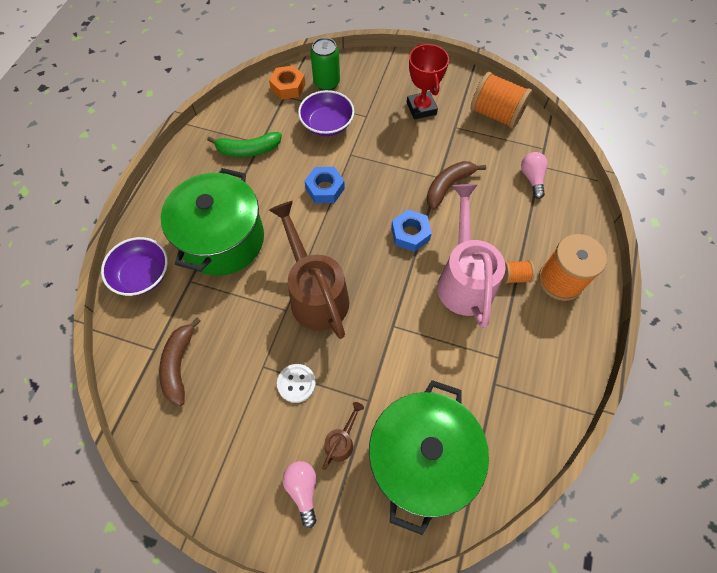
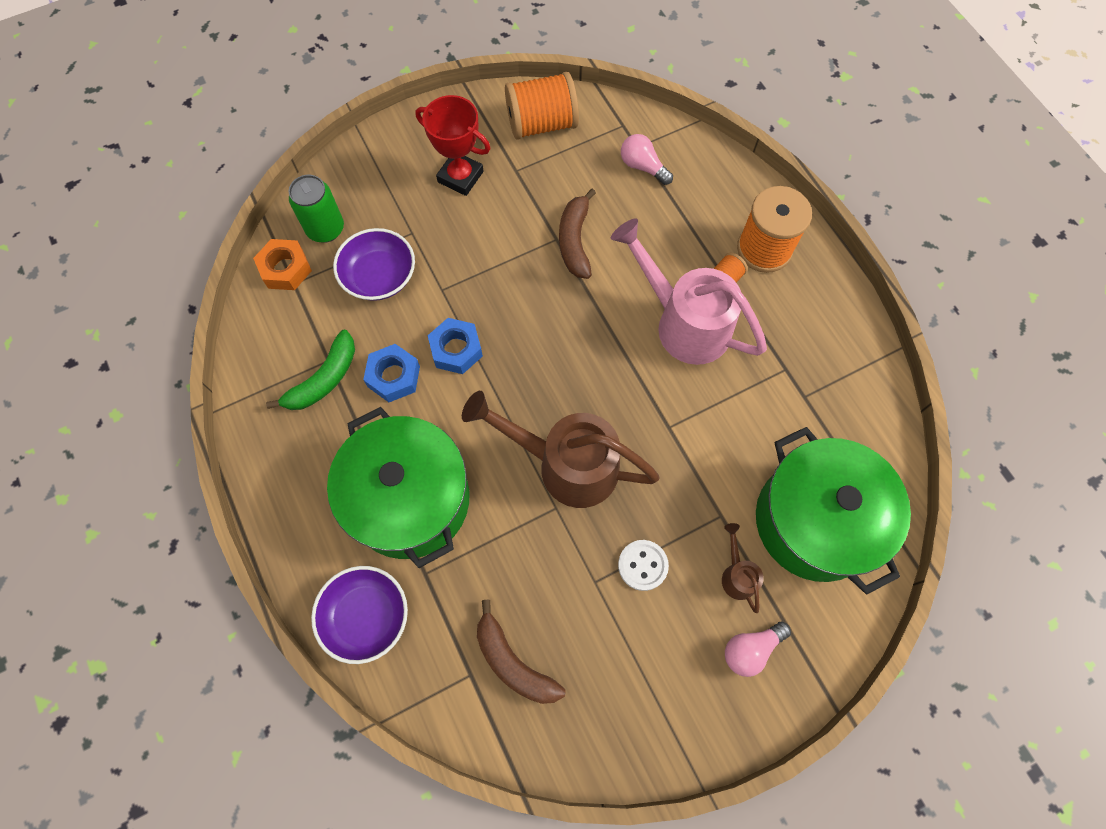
camera: 45 degrees left, 5 degrees up
(303, 490) = (750, 649): pink light bulb -> pink light bulb turned 60 degrees counterclockwise
(410, 234) = (590, 322): blue nut -> blue nut (393, 376)

